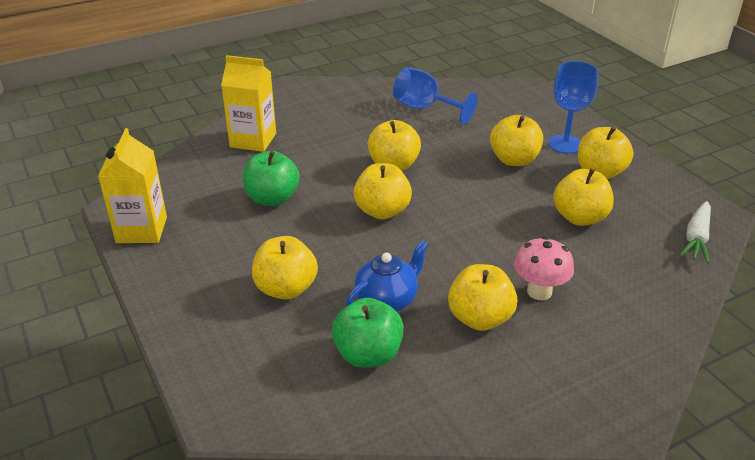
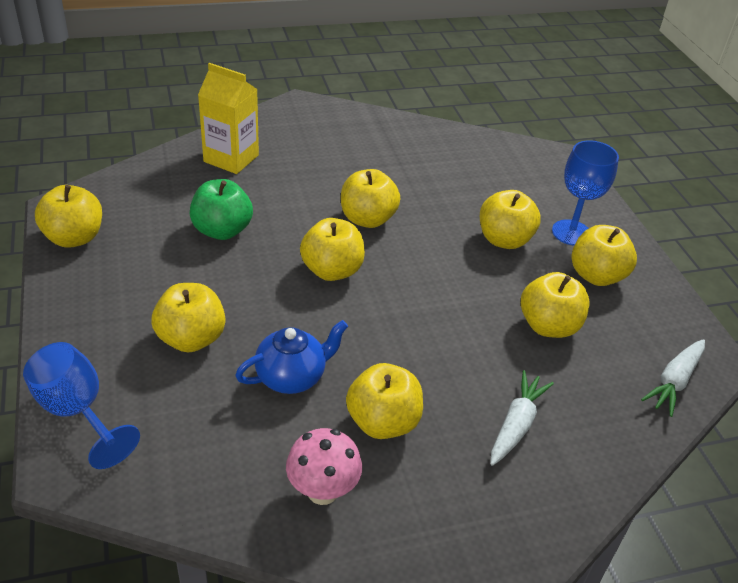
camera: 10 degrees right, 5 degrees up
(142, 230) = (74, 238): yellow carton -> yellow apple
(368, 354) = (244, 435): green apple -> none
(425, 108) = (431, 157): blue goblet -> blue goblet (77, 412)
(539, 291) = (463, 405): pink mushroom -> pink mushroom (322, 491)
(588, 296) = (516, 424): none -> white carrot

